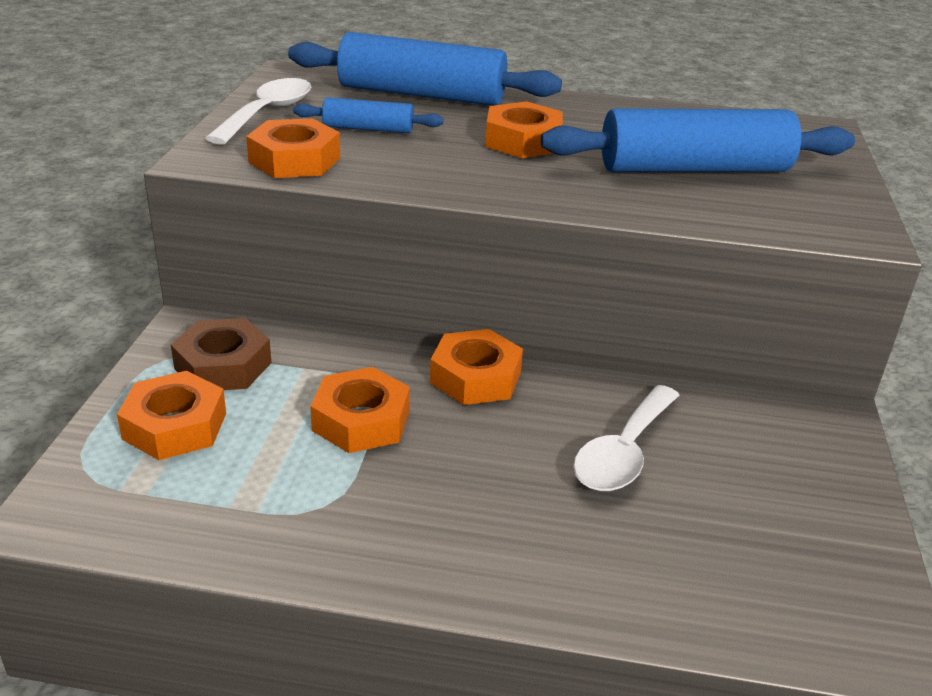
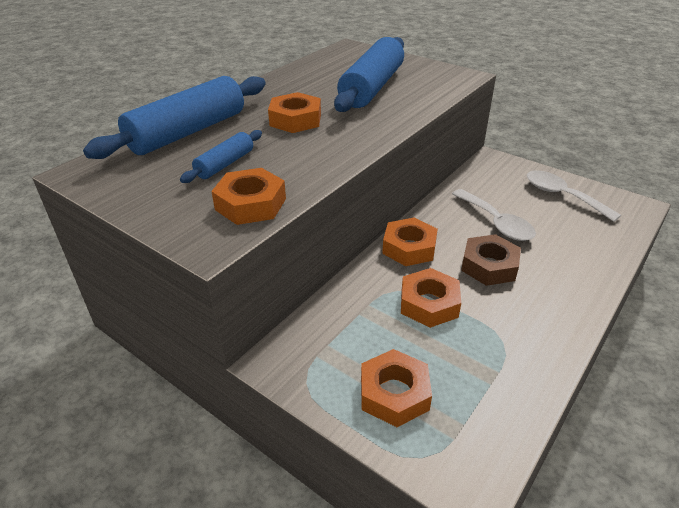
camera: 60 degrees left, 5 degrees up
(223, 365) = (334, 352): brown nut -> brown nut (489, 266)
(267, 113) = (151, 198): white spoon -> white spoon (562, 196)

